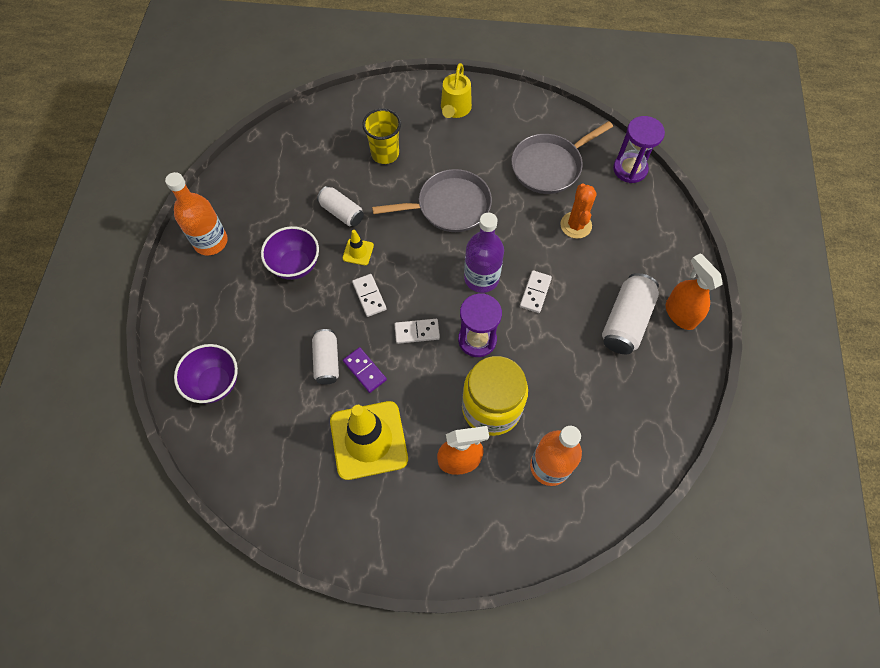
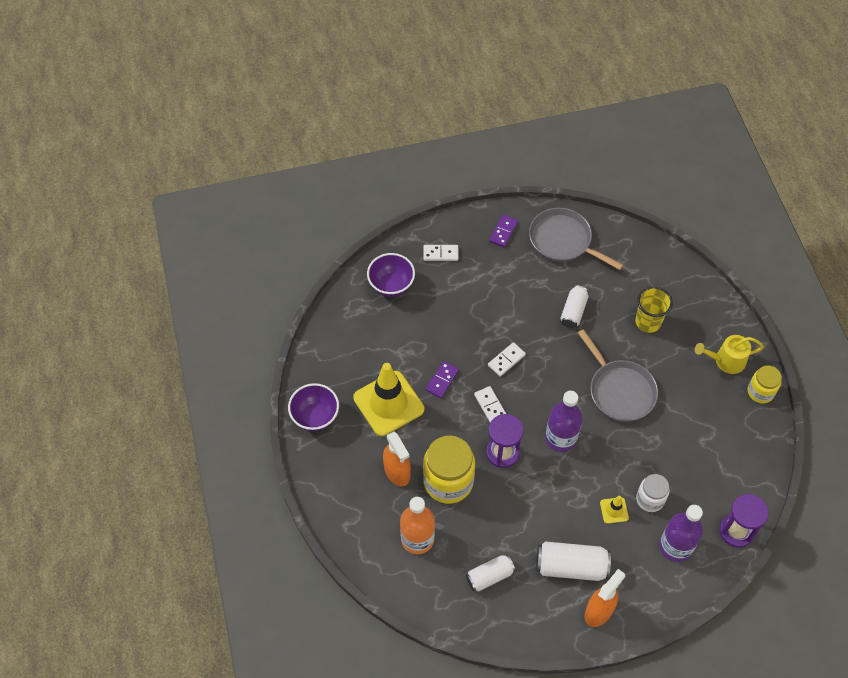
camera: 70 degrees right, 5 degrees down
(211, 241) = (503, 232): orange bottle -> purple domino
(295, 265) = (510, 298): purple bowl -> purple bowl (315, 417)
(327, 361) = (439, 351): white can -> white can (489, 576)
(358, 252) = (542, 337): yellow traffic cone -> yellow traffic cone (614, 510)
(498, 96) = (760, 392): none -> yellow jar
(535, 292) = (566, 485): white domino -> white domino (440, 254)
(549, 166) = (703, 459): grey pan -> grey pan (563, 240)
(576, 225) = (650, 499): orange cactus -> white jar
(631, 223) = (675, 546): none -> purple bottle

